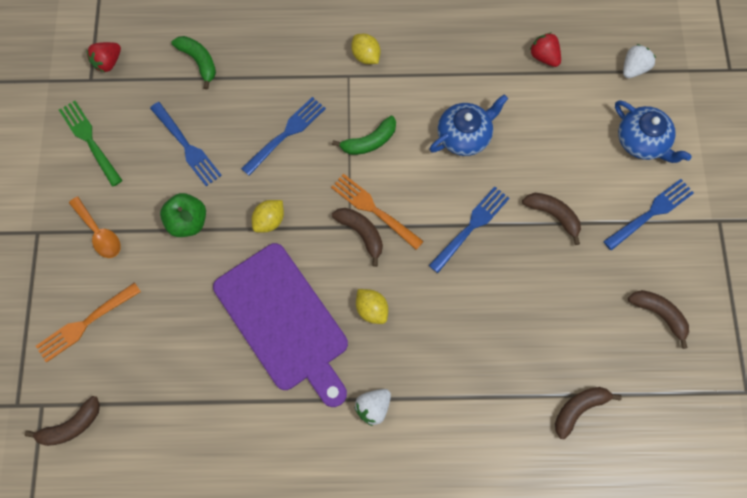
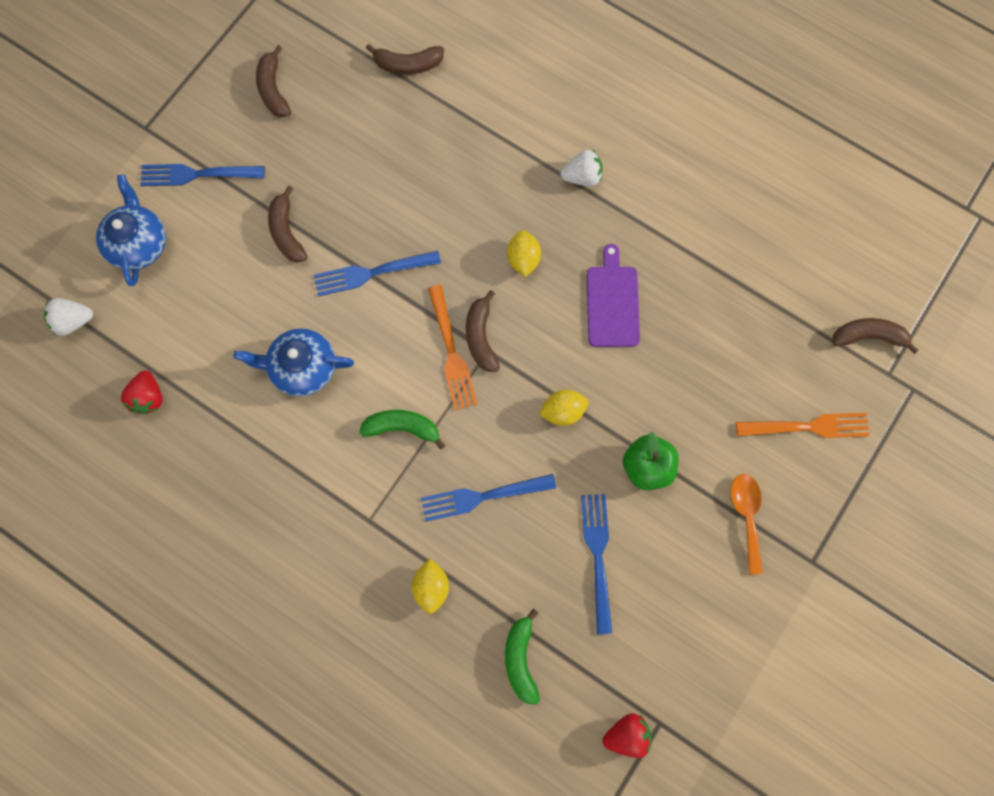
camera: 145 degrees left, 5 degrees up
(90, 141) = (701, 637): green fork -> none
(284, 321) = (612, 302): purple cutting board -> purple cutting board, size x0.54
(366, 56) = (332, 531): yellow lemon -> yellow lemon (431, 586)

